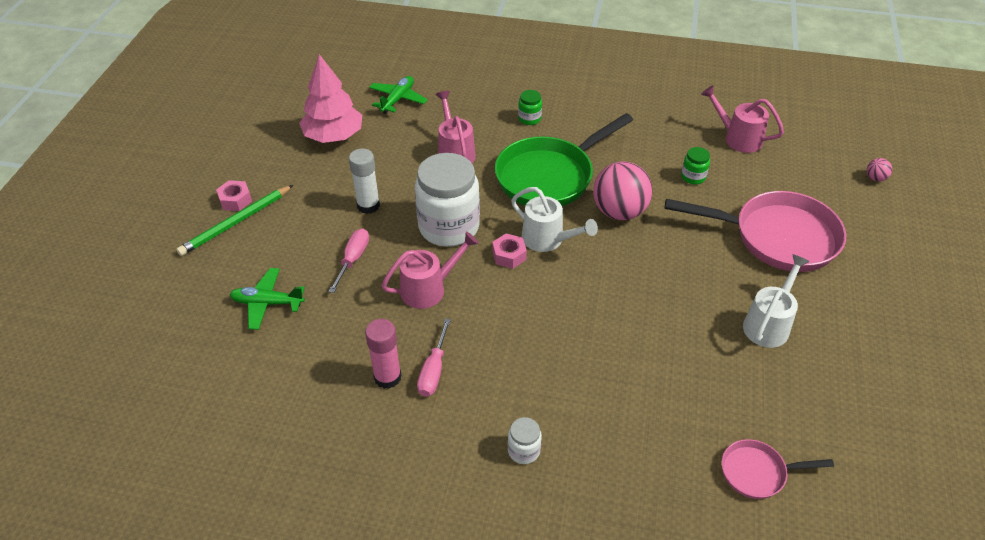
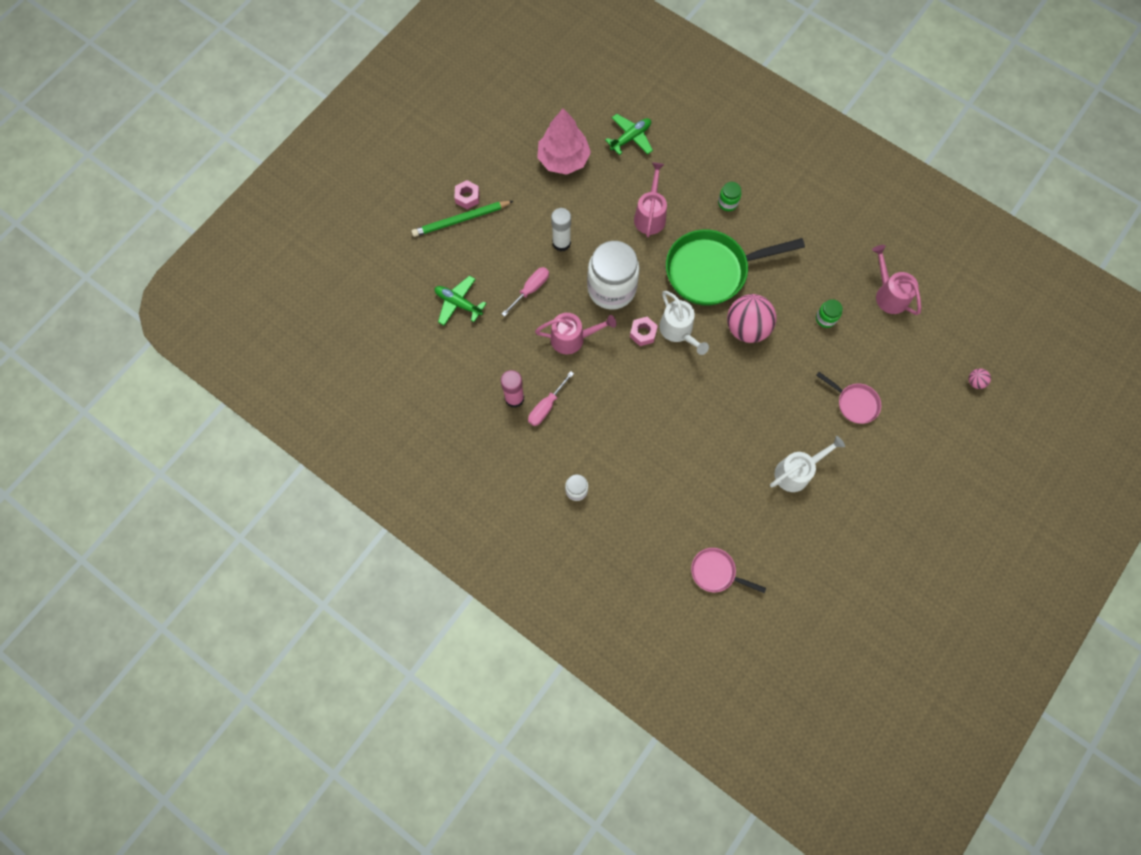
camera: 25 degrees right, 25 degrees up
(777, 237) = (854, 403): pink pan -> pink pan, size x0.49

